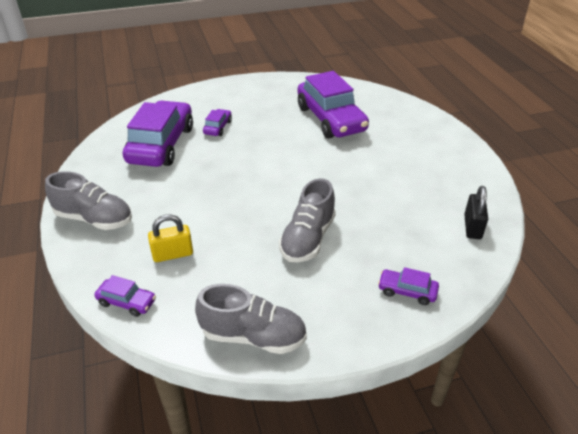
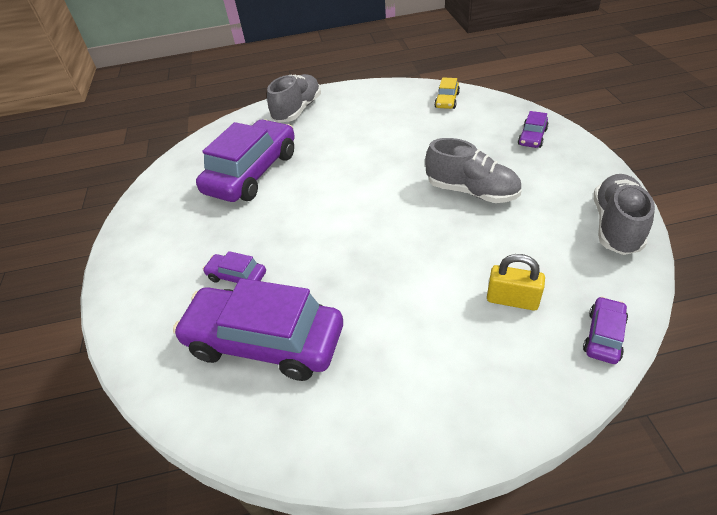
camera: 80 degrees left, 5 degrees up
(94, 219) = (449, 405): grey shoe -> grey shoe (297, 110)
(173, 254) = (512, 300): yellow padlock -> yellow padlock turned 60 degrees counterclockwise
(331, 119) = (252, 173): purple car -> purple car turned 45 degrees counterclockwise
(472, 227) = (447, 100): black padlock -> yellow car

